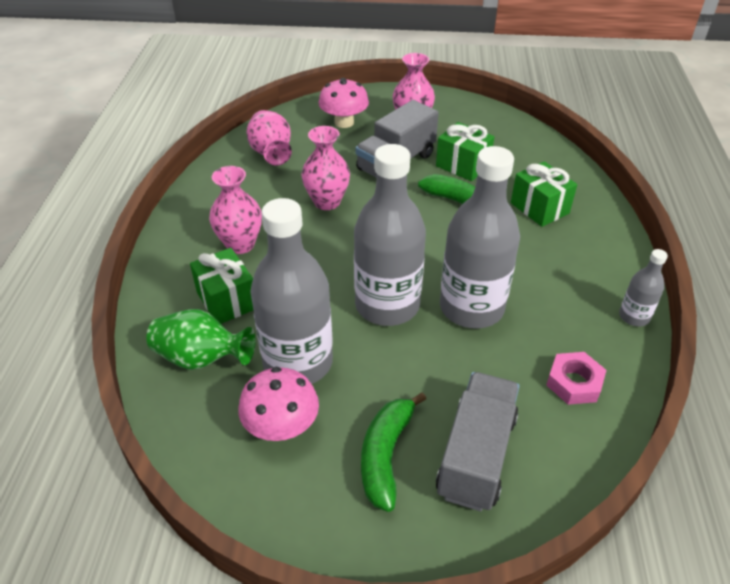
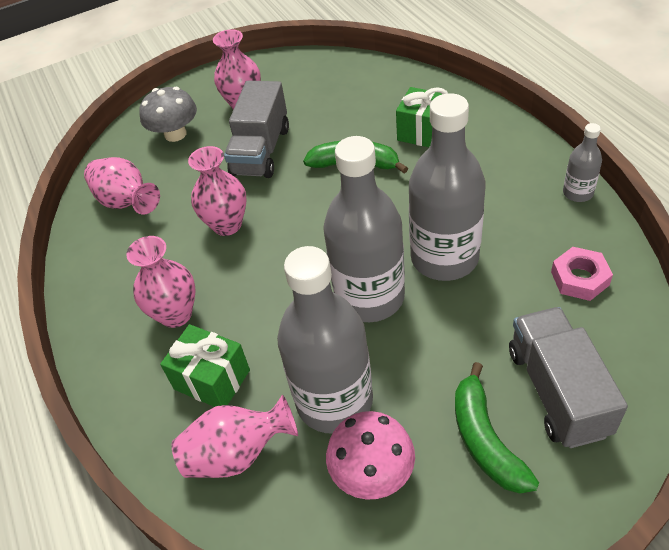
camera: 25 degrees left, 5 degrees up
(201, 358) = (237, 454): green vase -> pink vase
(344, 122) = (175, 134): pink mushroom -> grey mushroom
(462, 165) = (326, 124): green gift -> none

